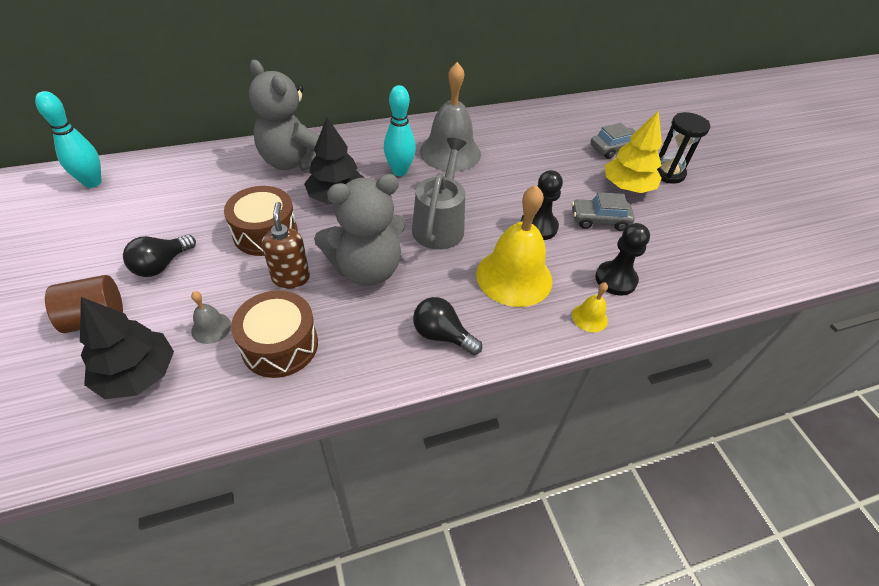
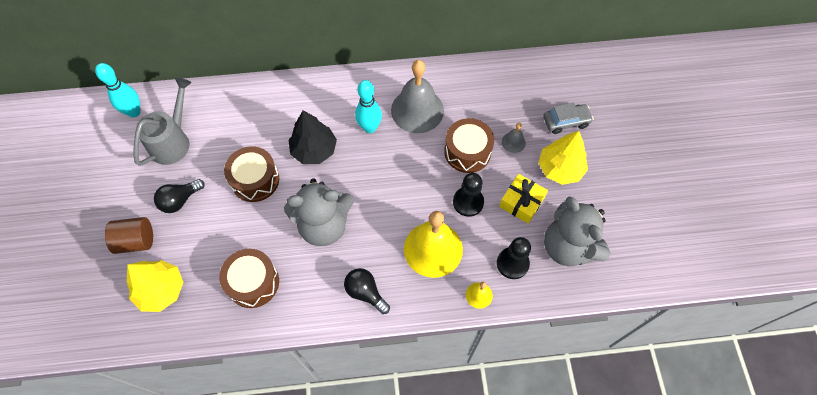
camera: 15 degrees right, 15 degrees up
(138, 374) = (161, 290): black tree -> yellow tree
(211, 328) = (209, 261): grey bell -> grey bell (513, 142)
(291, 278) = (268, 225): brown soap dispenser -> none
(294, 161) = (286, 107): grey teddy bear -> grey teddy bear (568, 247)
(440, 224) = (389, 189): grey watering can -> grey watering can (173, 141)
(520, 182) = (467, 152): none -> brown drum
(599, 220) = (521, 202): grey car -> yellow gift
(668, 173) = (603, 157): black hourglass -> none

